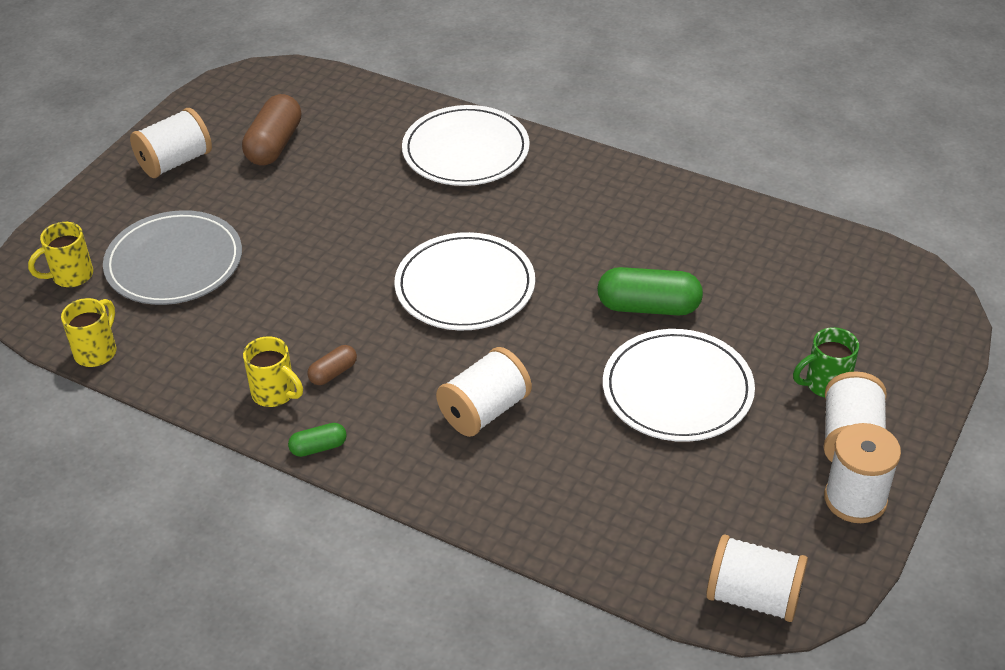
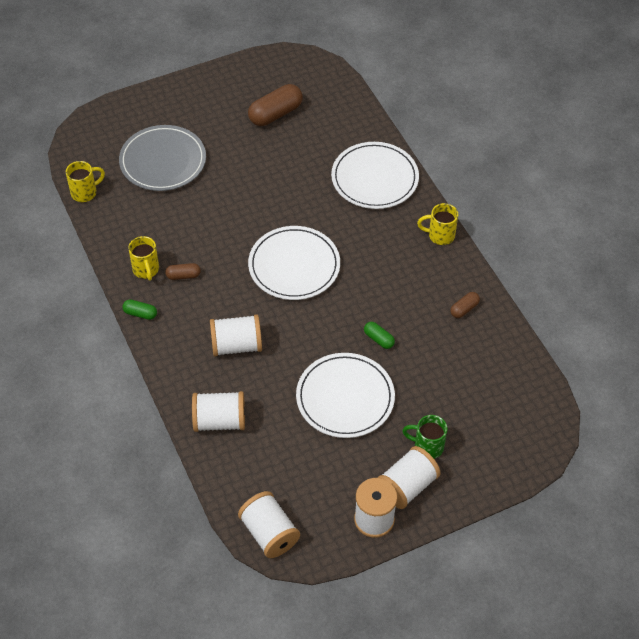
camera: 35 degrees right, 10 degrees up
(71, 276) = (108, 139): yellow mug -> yellow mug (440, 235)
(175, 162) = (215, 96): white spool -> white spool (219, 421)
(648, 307) = (379, 339): green capsule -> green capsule, size x0.52
(708, 225) = (464, 309): none -> brown capsule

